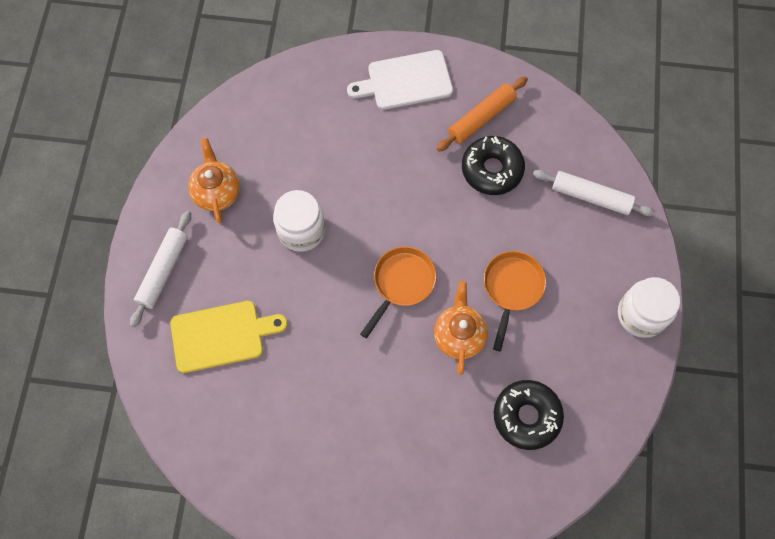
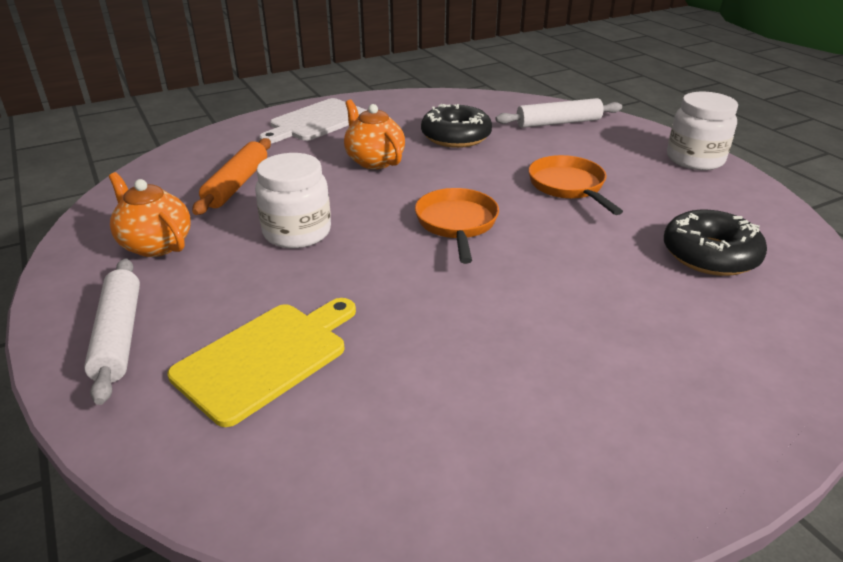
camera: 35 degrees left, 35 degrees down
(459, 335) = (563, 232): orange teapot -> orange teapot (374, 161)
(481, 118) = (411, 118): orange rolling pin -> orange rolling pin (236, 184)

